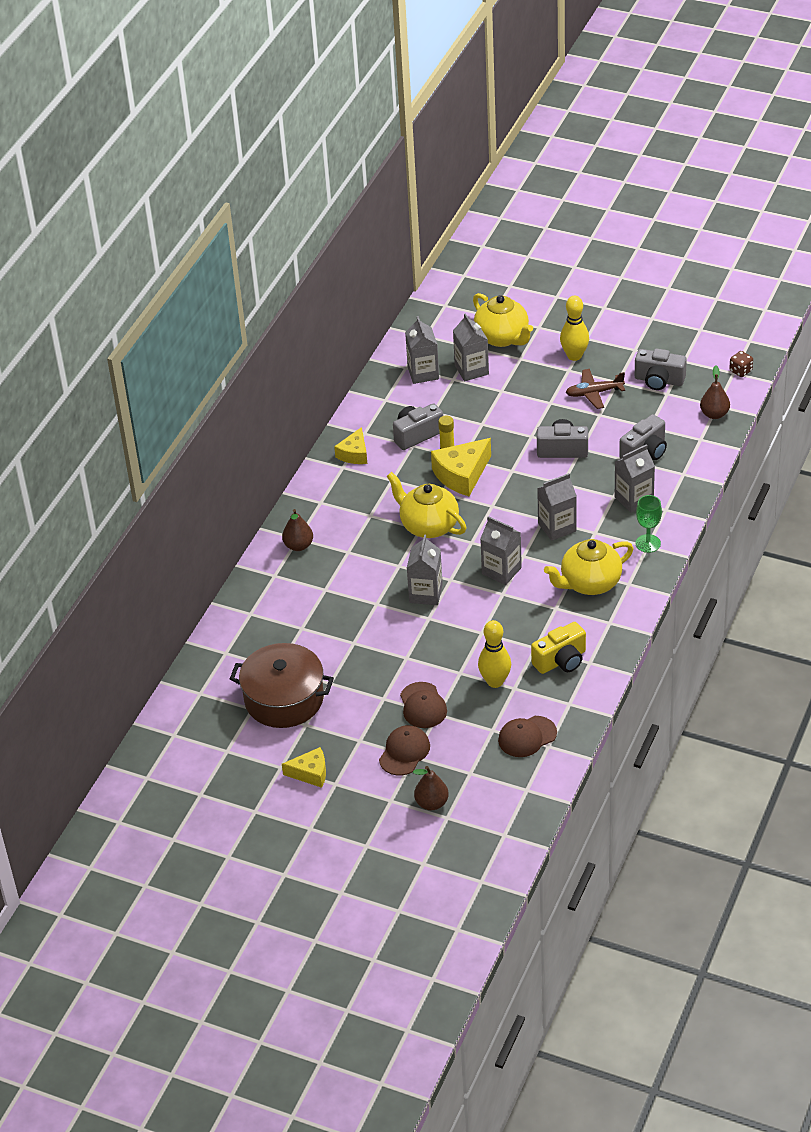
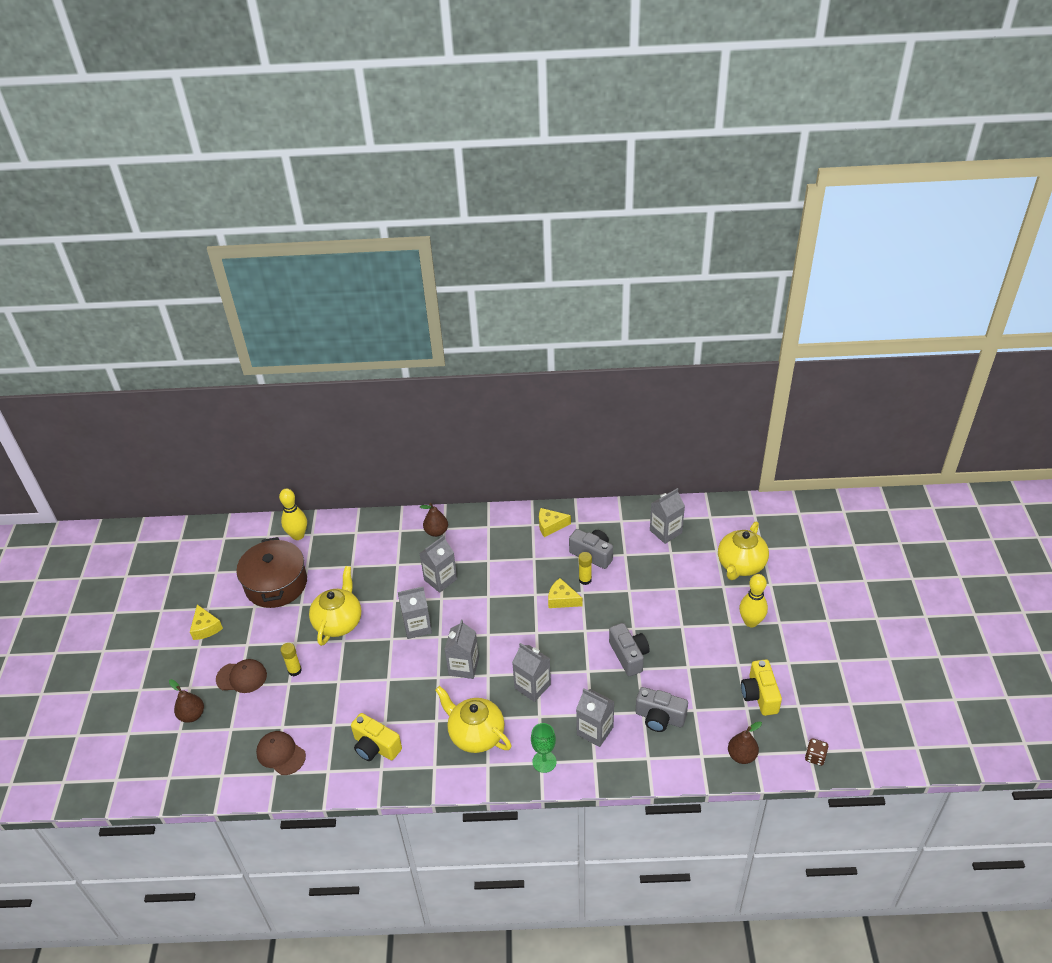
camera: 65 degrees right, 0 degrees up
(423, 705) = (294, 670): brown cap -> yellow glue stick
(428, 525) = (494, 600): yellow teapot -> yellow teapot (338, 622)
(462, 475) = (562, 599): yellow cheese -> yellow cheese, size x0.62
(471, 370) = (688, 560): grey carton -> grey carton (440, 579)
(495, 681) = (336, 709): yellow bowling pin -> yellow bowling pin (298, 535)
(594, 393) = (712, 653): brown plane -> none
(659, 380) = (759, 695): grey camera -> yellow camera

